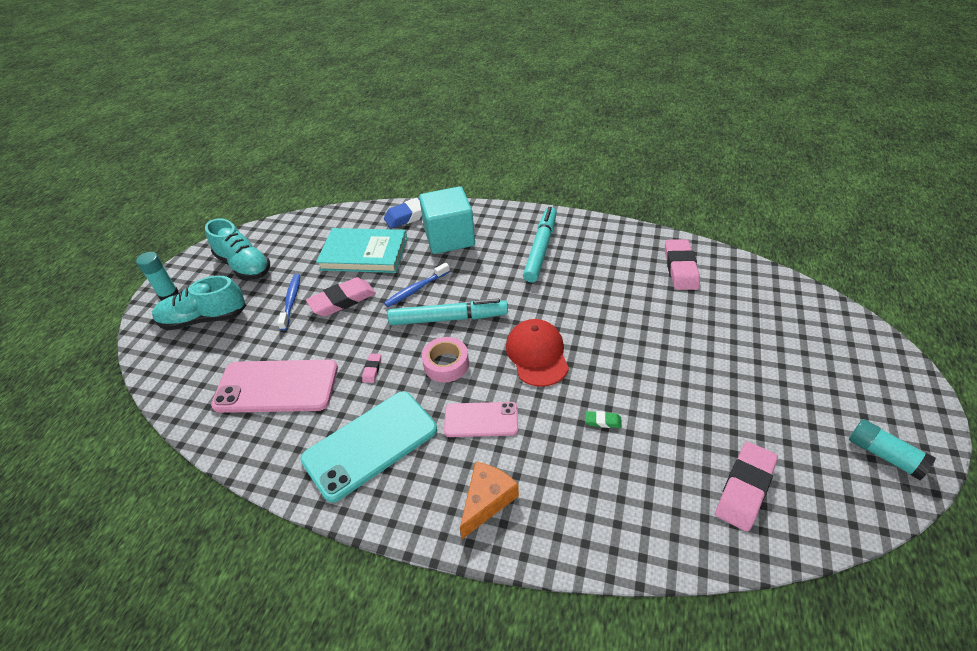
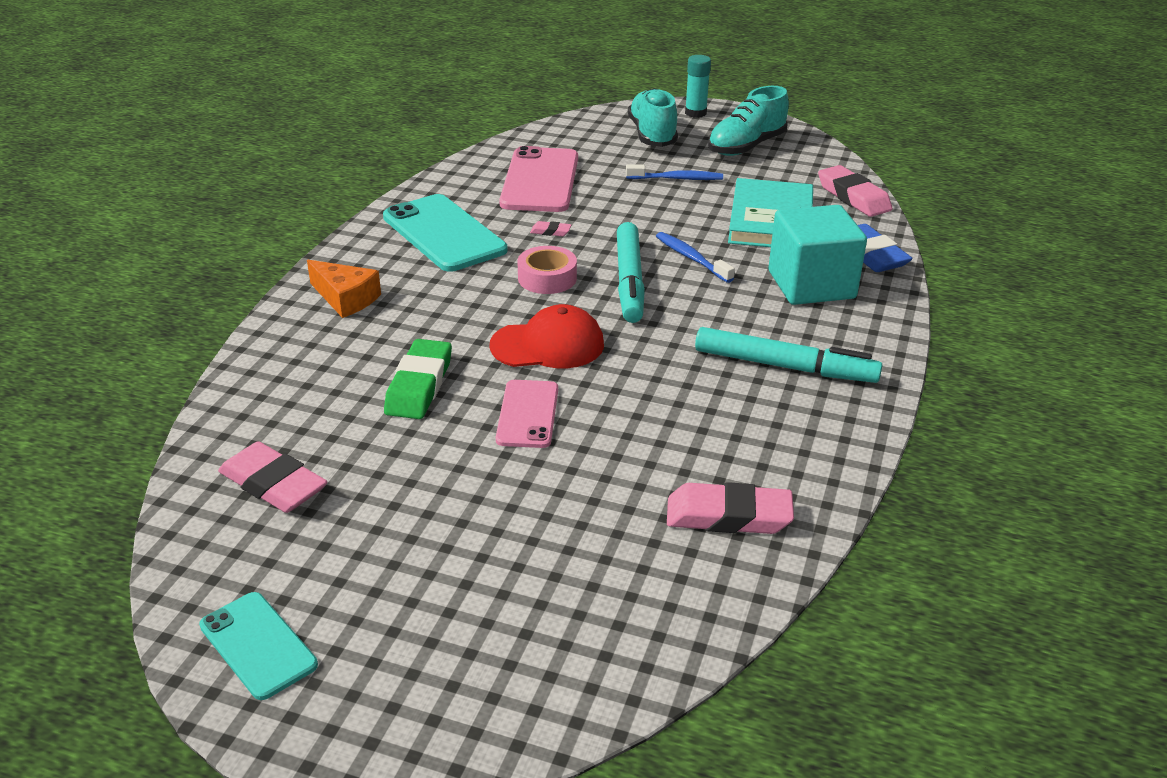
camera: 90 degrees right, 10 degrees down
(342, 301) = (674, 209): pink eraser -> pink eraser (853, 197)
(481, 420) = (453, 299): pink phone -> pink phone (527, 414)
(602, 421) = (419, 385): green eraser -> green eraser, size x2.20
(884, 455) = (258, 645): turquoise glue stick -> turquoise phone

